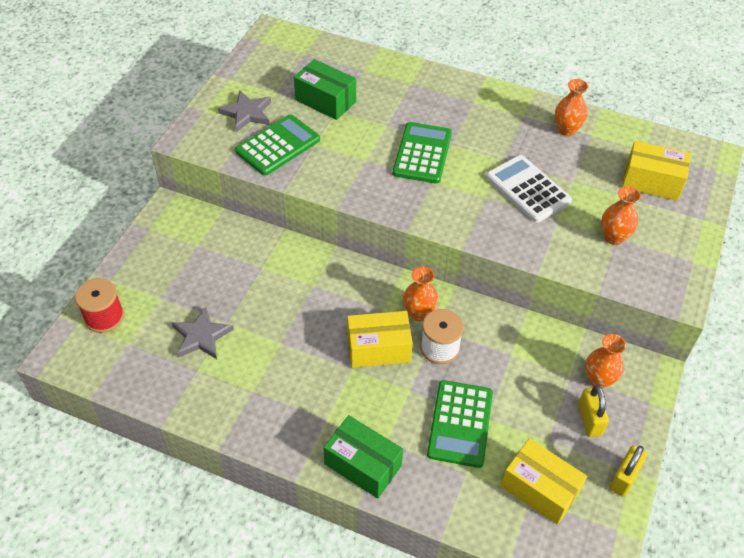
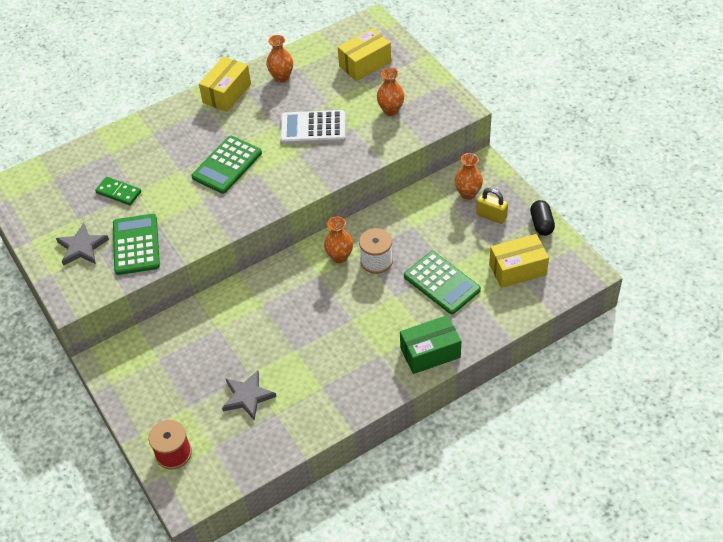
camera: 50 degrees left, 0 degrees up
(325, 101) = (118, 192): green box -> green domino
(378, 348) = (348, 295): yellow box -> yellow box (227, 93)
(422, 153) = (227, 165): green calculator -> green calculator turned 105 degrees counterclockwise
(624, 478) = (541, 224): yellow padlock -> black capsule

